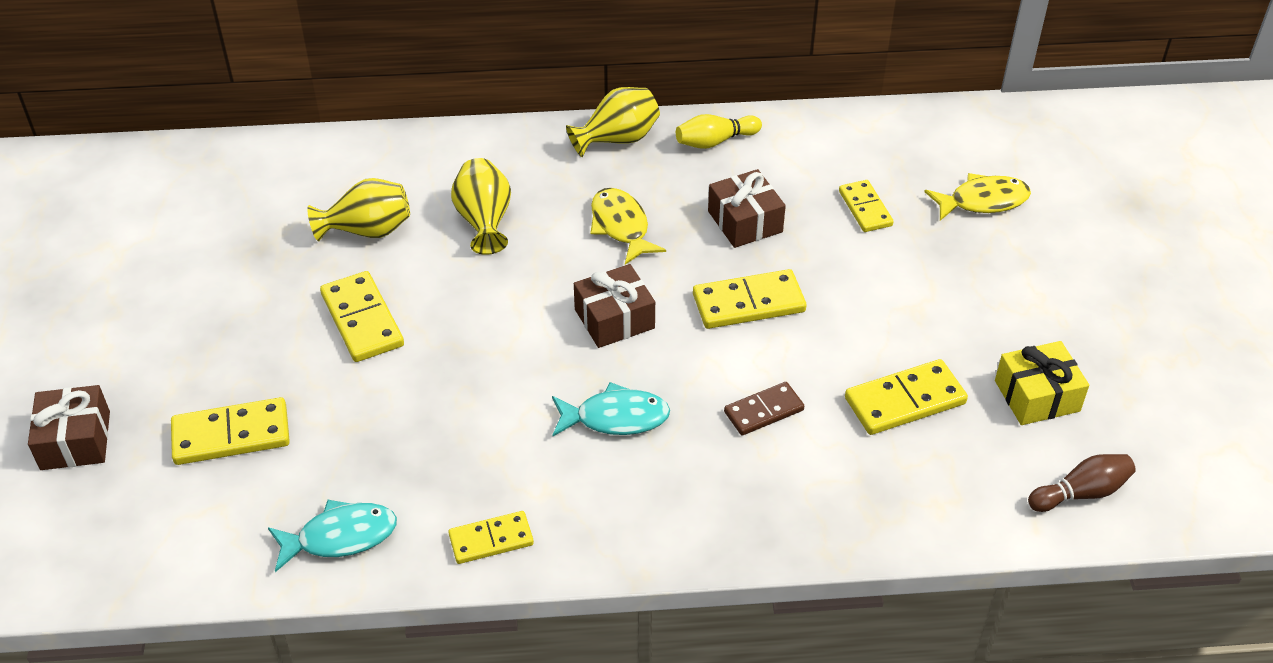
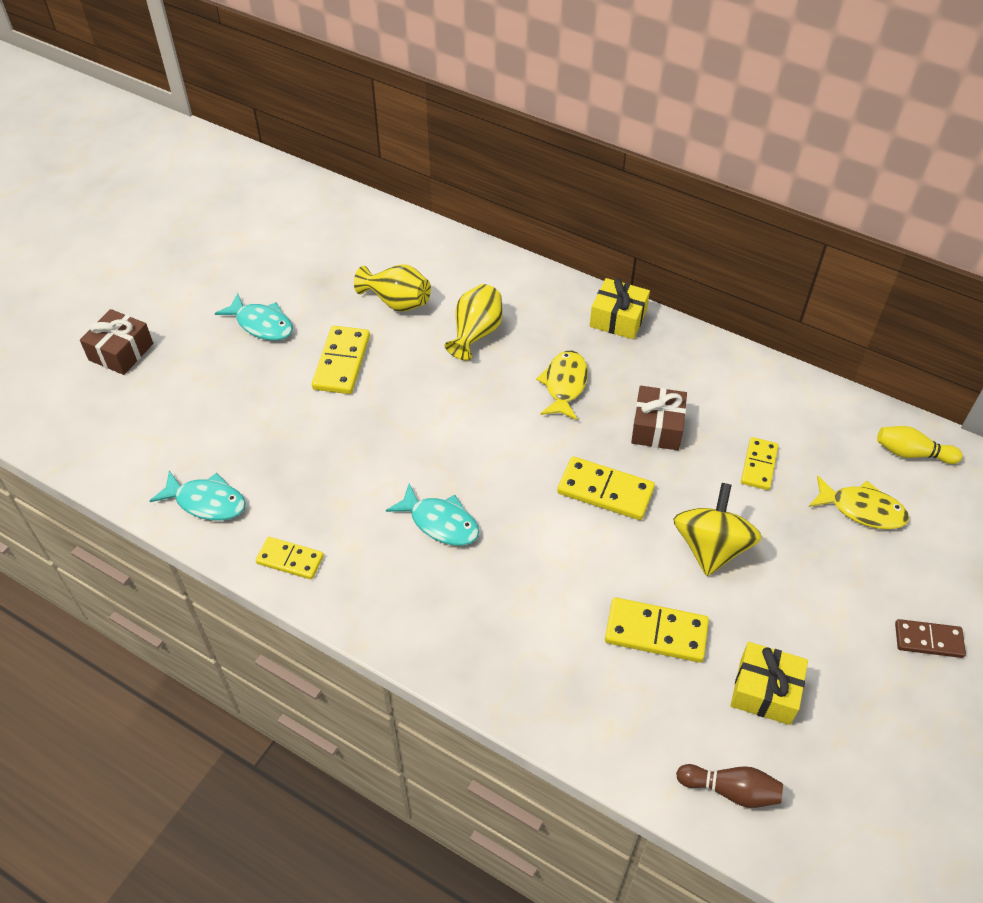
camera: 35 degrees right, 5 degrees up
(228, 327) = (261, 324): none -> turquoise fish
(231, 435) = (204, 397): yellow domino -> none
(614, 319) = (501, 450): brown gift -> none
(617, 139) = (618, 319): yellow vase -> yellow gift
(715, 141) = (688, 355): yellow bowling pin -> yellow bowling pin (912, 453)
(763, 411) = (545, 578): brown domino -> brown domino (928, 640)
(887, 301) = (711, 547): none -> yellow spinning top

